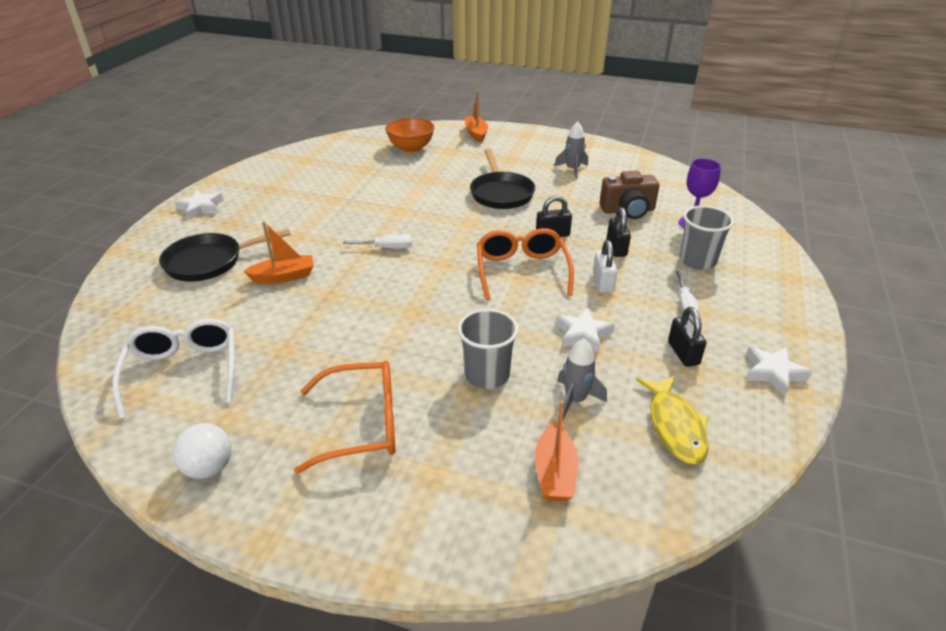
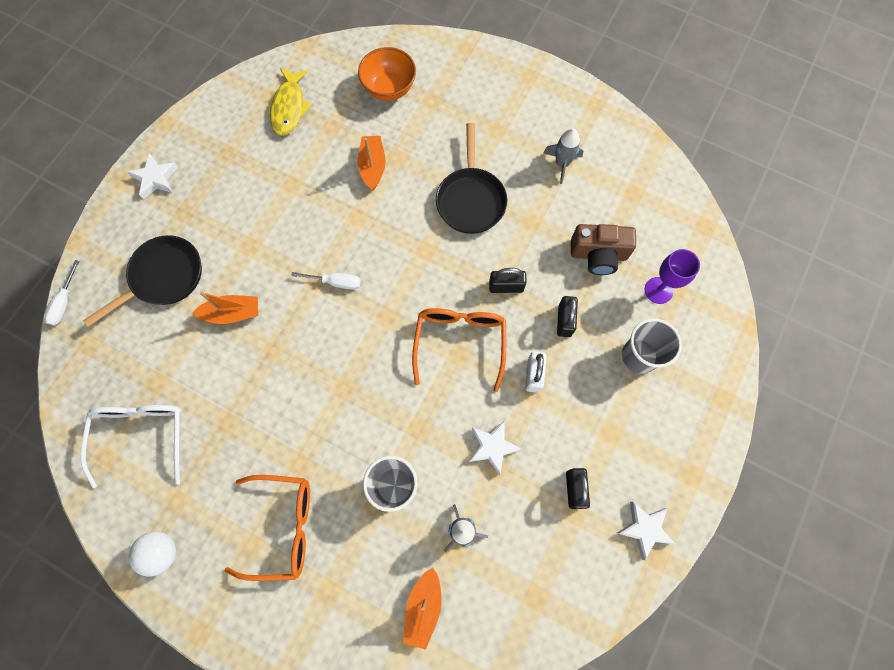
camera: 10 degrees right, 35 degrees up
(209, 262) = (163, 277): black pan -> black pan turned 150 degrees clockwise
(476, 134) = (470, 65): orange boat -> orange boat (373, 167)
(675, 426) = (535, 576): yellow fish -> yellow fish (289, 107)
(684, 305) = (601, 422): white screwdriver -> white screwdriver (64, 302)

